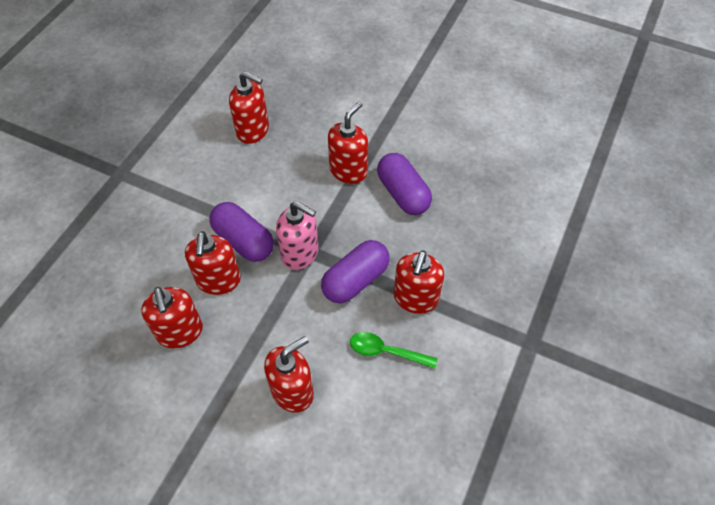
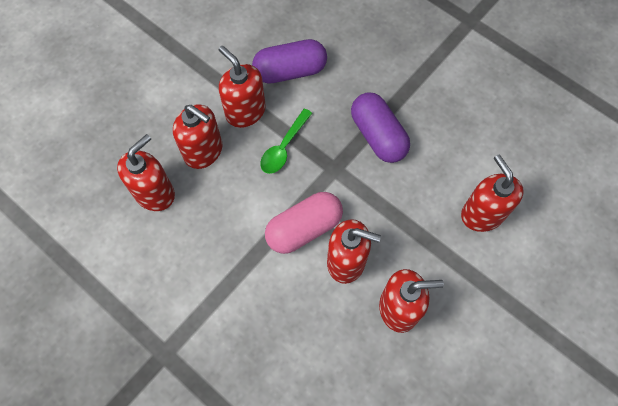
camera: 75 degrees left, 10 degrees up
(244, 241) = (304, 228): purple capsule -> pink capsule
(300, 253) = (334, 177): pink soap dispenser -> none
(386, 351) = (457, 129): green spoon -> green spoon (284, 147)
(415, 298) = (409, 92): red soap dispenser -> red soap dispenser (203, 151)

